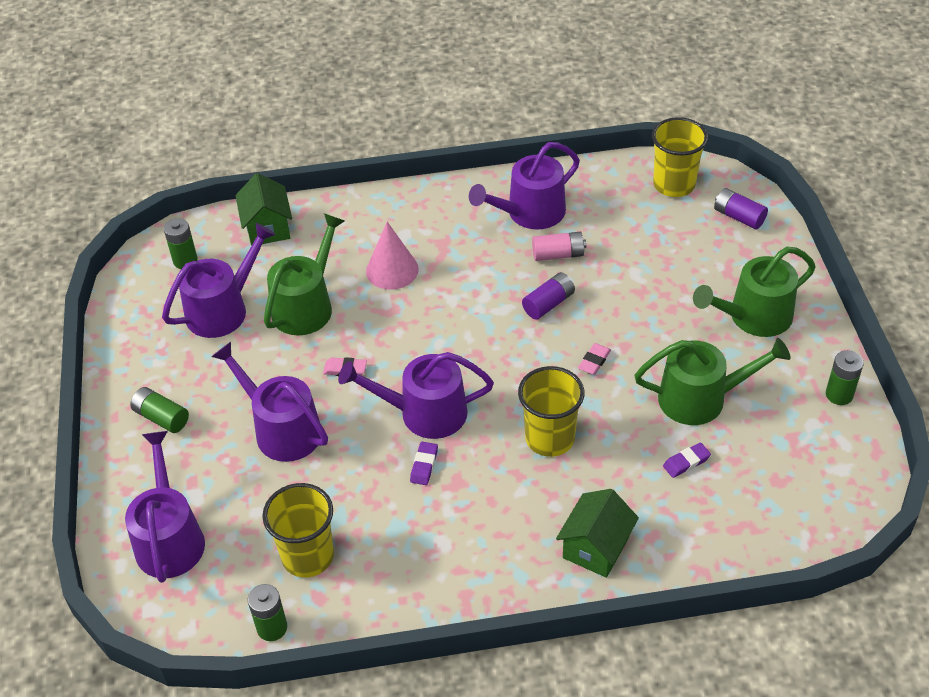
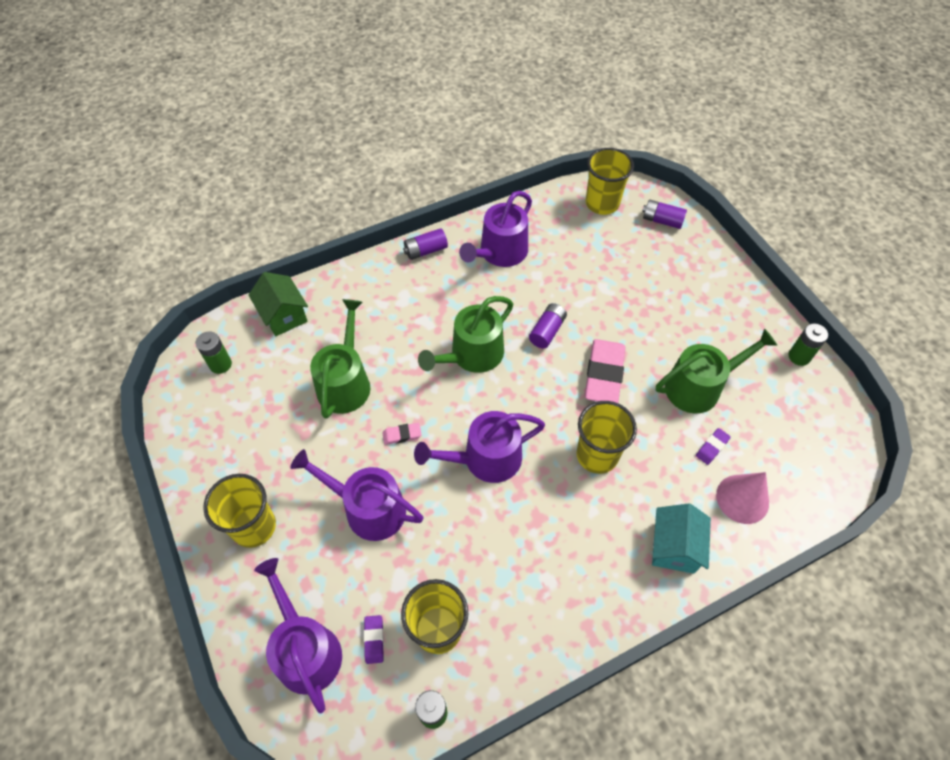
camera: 20 degrees left, 10 degrees up
(161, 417) = (254, 526): green battery -> yellow cup
(222, 309) = (272, 404): purple watering can -> none
(392, 270) = (406, 331): pink cone -> pink cone (742, 499)
(424, 465) = (504, 509): purple eraser -> purple eraser (374, 640)
(446, 194) = (425, 251): none -> purple battery
(558, 254) = (537, 285): pink battery -> none
(594, 361) = (604, 374): pink eraser -> pink eraser, size x2.18
(596, 547) = (674, 547): green house -> turquoise house
(754, 317) = (709, 304): green watering can -> green watering can (472, 355)

